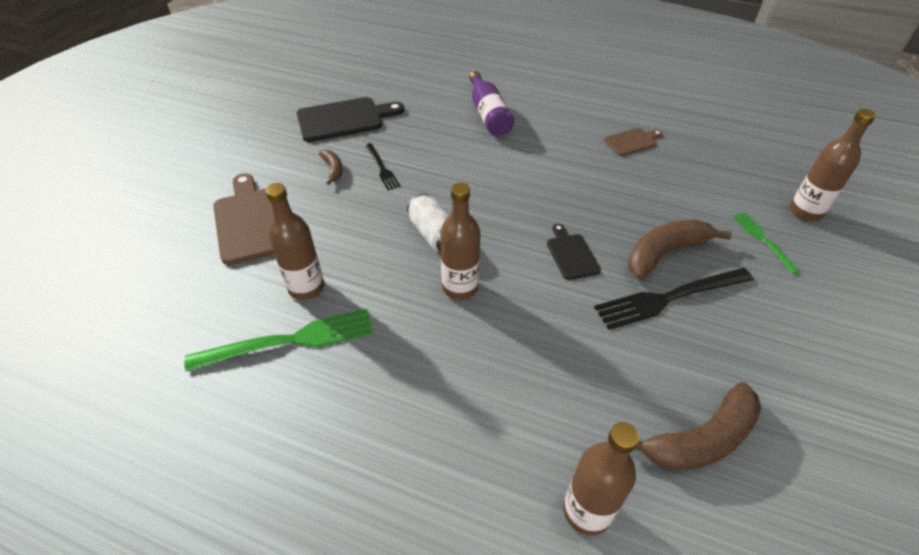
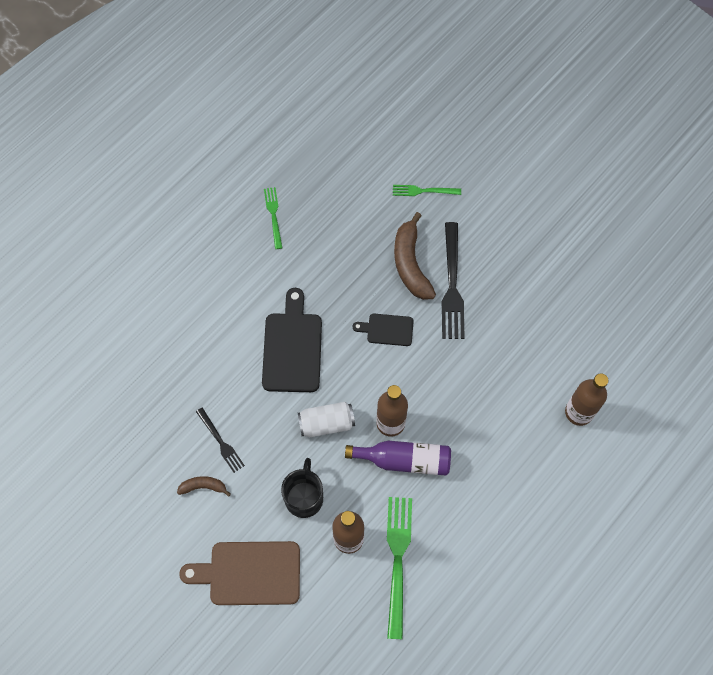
camera: 70 degrees left, 20 degrees up
(344, 119) = (123, 458): black cutting board -> black cutting board (292, 347)
(344, 239) = (304, 497): none -> black mug
(382, 168) = (220, 442): black fork -> black fork turned 60 degrees clockwise
(488, 114) = (177, 318): purple bottle -> purple bottle (404, 460)
(632, 141) = (273, 215): brown cutting board -> green fork
(701, 439) = (557, 328): brown banana -> none
(805, 212) = (407, 143): brown bottle -> none

